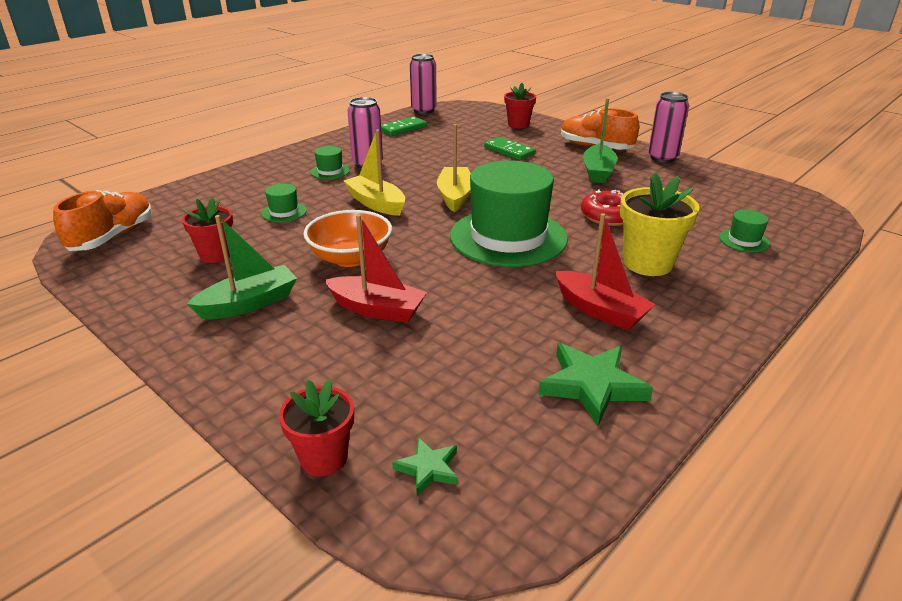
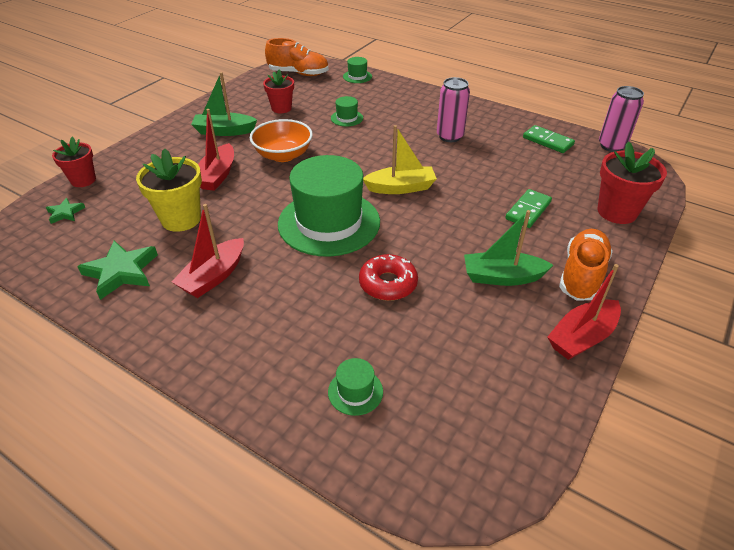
camera: 80 degrees right, 10 degrees up
(249, 304) = (224, 131): green boat -> green boat turned 135 degrees clockwise
(330, 171) = (426, 122): green hat -> green hat (357, 76)
(376, 203) = (373, 152): yellow boat -> none
(518, 124) = (617, 212): red flower pot -> red flower pot, size x1.52
(648, 263) = (293, 308): yellow flower pot -> yellow flower pot (181, 219)
(662, 157) = (582, 337): pink can -> red boat

